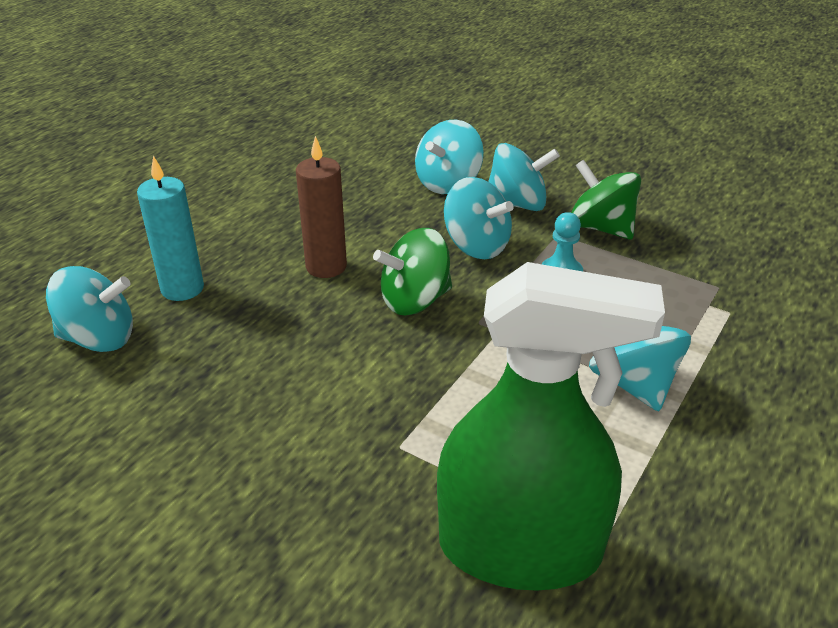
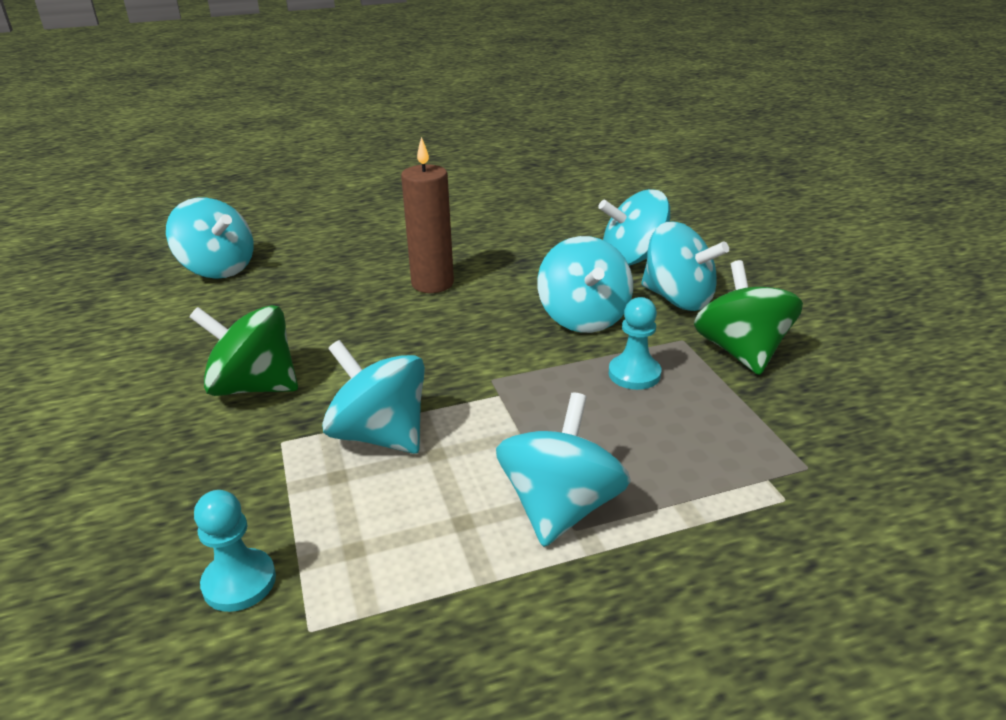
camera: 40 degrees right, 5 degrees down
(182, 288) = (313, 258): turquoise candle -> none
(415, 300) = (463, 337): green spinning top -> green spinning top (254, 386)
(462, 401) = (380, 435): none -> turquoise spinning top
(519, 548) = (239, 582): green spray bottle -> turquoise pawn

